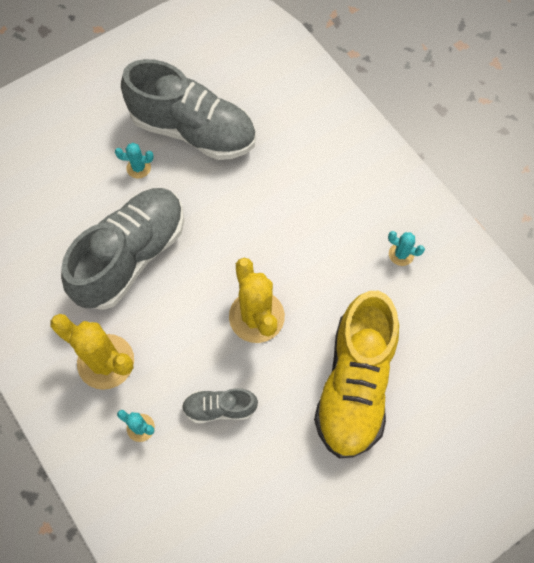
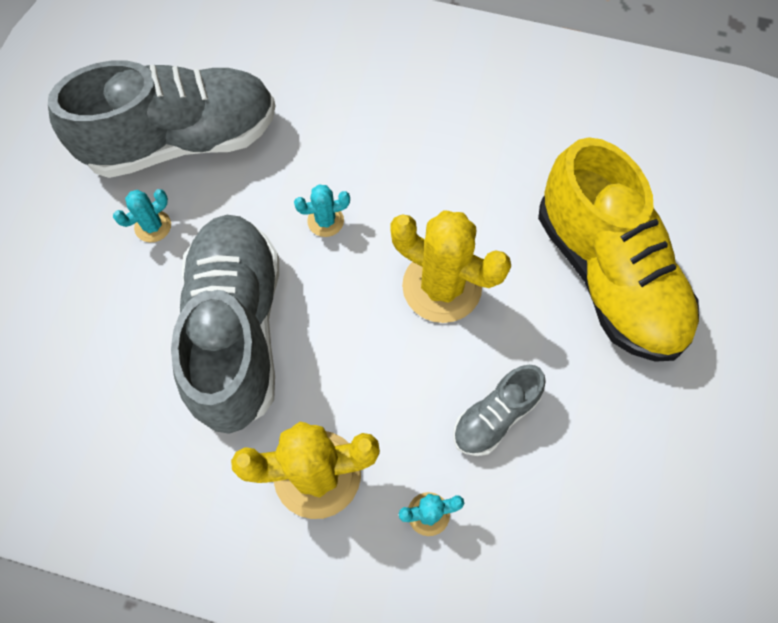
camera: 40 degrees left, 0 degrees up
(401, 254) = (528, 111): turquoise cactus -> turquoise cactus (325, 221)

